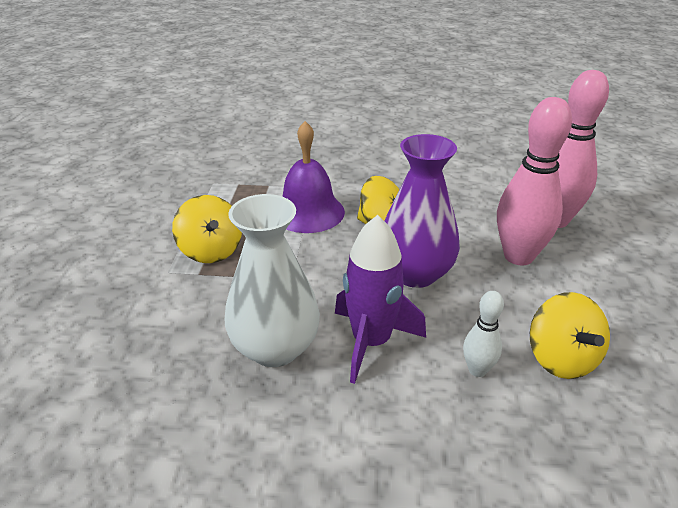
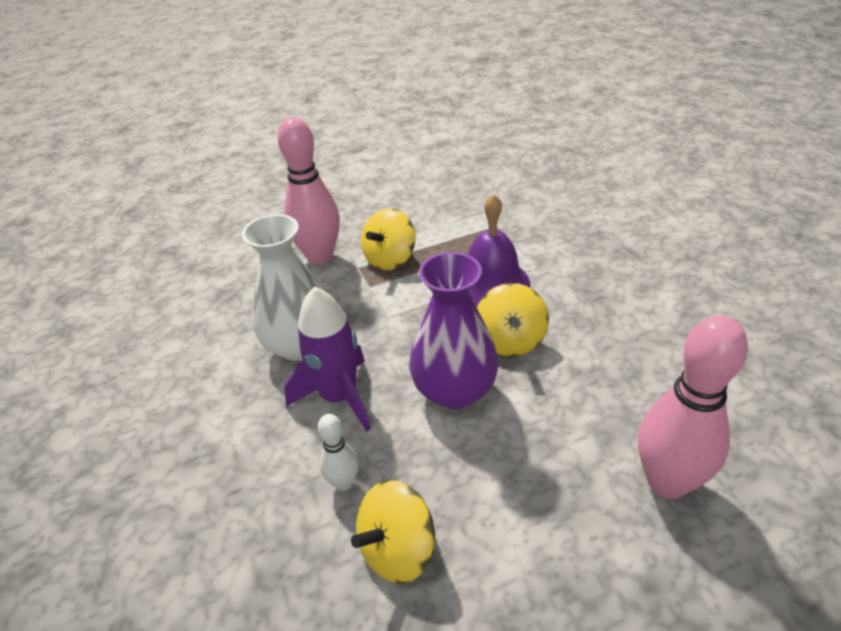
camera: 65 degrees right, 5 degrees up
(518, 256) = (553, 466): pink bowling pin -> pink bowling pin (320, 257)

